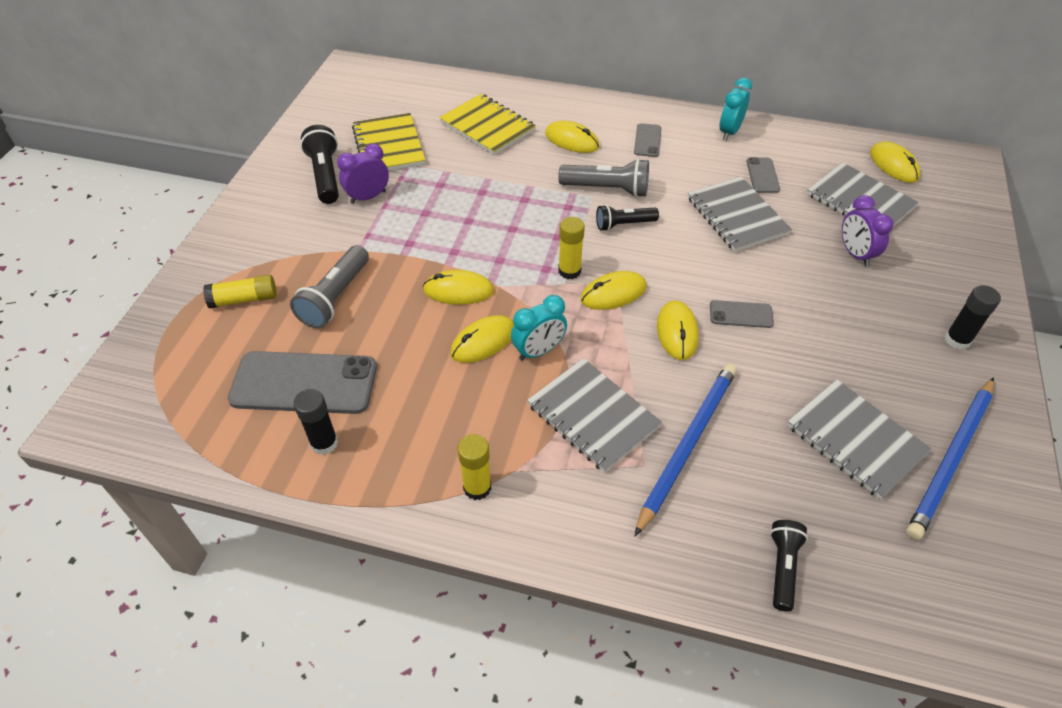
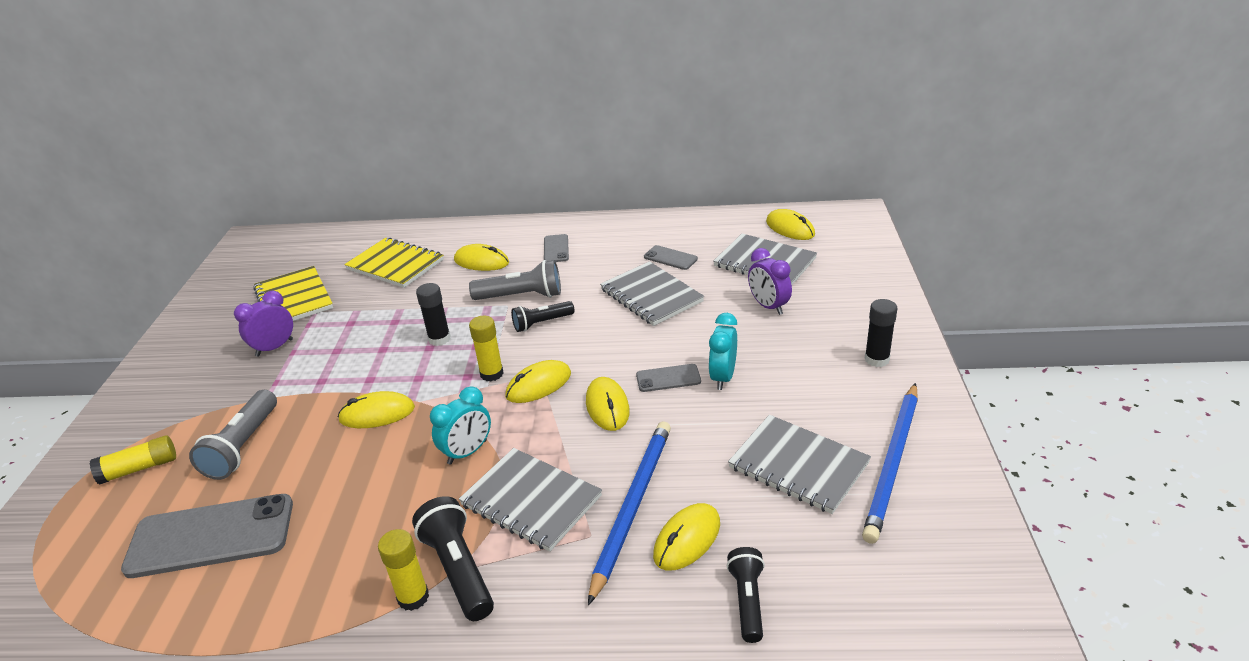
camera: 10 degrees left, 15 degrees down
(324, 443) = (236, 591): black glue stick -> black glue stick (439, 339)
(325, 176) = (227, 337): black flashlight -> black flashlight (458, 570)
(483, 341) = (407, 455): yellow mouse -> yellow mouse (687, 539)
(729, 132) = (633, 228): turquoise clock -> turquoise clock (723, 377)
(762, 175) = (670, 258): grey phone -> grey phone turned 45 degrees counterclockwise

